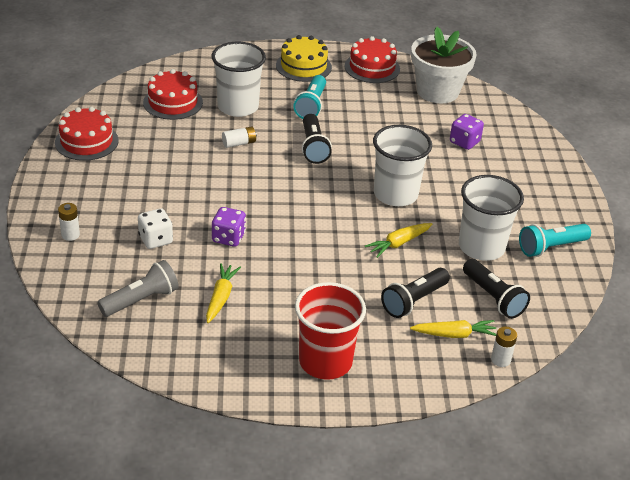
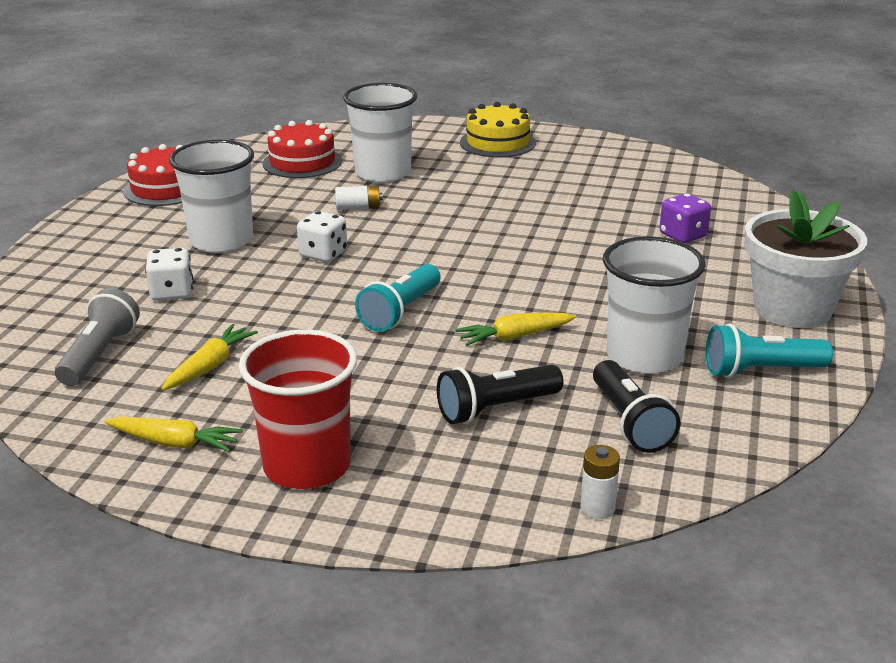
camera: 20 degrees right, 10 degrees down
(70, 235) = (68, 275): white battery -> none
(141, 300) = (100, 355): grey flashlight -> grey flashlight turned 60 degrees counterclockwise
(228, 238) = (271, 302): purple dice -> none
(239, 190) = (323, 254): none -> white dice
(311, 105) = (482, 180): turquoise flashlight -> turquoise flashlight (400, 312)
(313, 147) = (457, 221): black flashlight -> none
(372, 67) = (591, 151): red cake -> none
(395, 194) = (544, 281): white cup -> white cup (221, 241)
(437, 91) = (672, 180): white flower pot -> white flower pot (792, 309)
(454, 334) = (537, 461): yellow carrot -> yellow carrot (175, 443)

